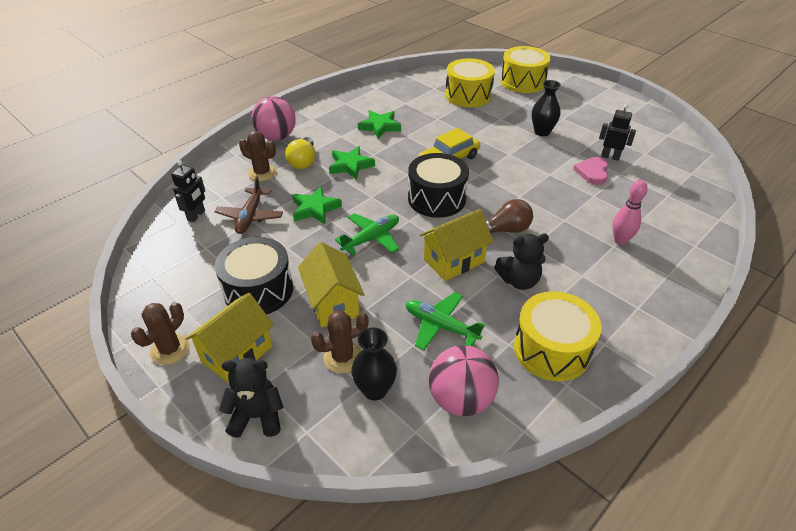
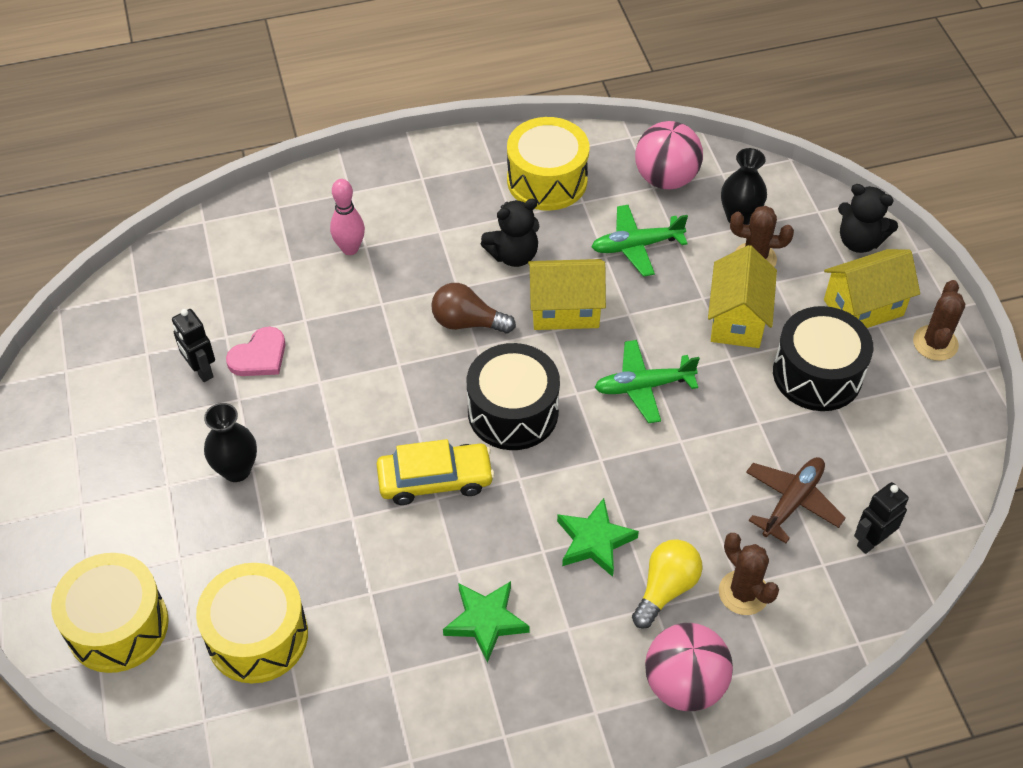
camera: 150 degrees left, 10 degrees up
(170, 349) = (935, 343): brown cactus -> brown cactus turned 45 degrees counterclockwise
(315, 209) = (693, 473): green star -> none
(440, 326) = (636, 246): green plane -> green plane turned 105 degrees clockwise
(519, 281) = (513, 255): black teddy bear -> black teddy bear turned 135 degrees clockwise

